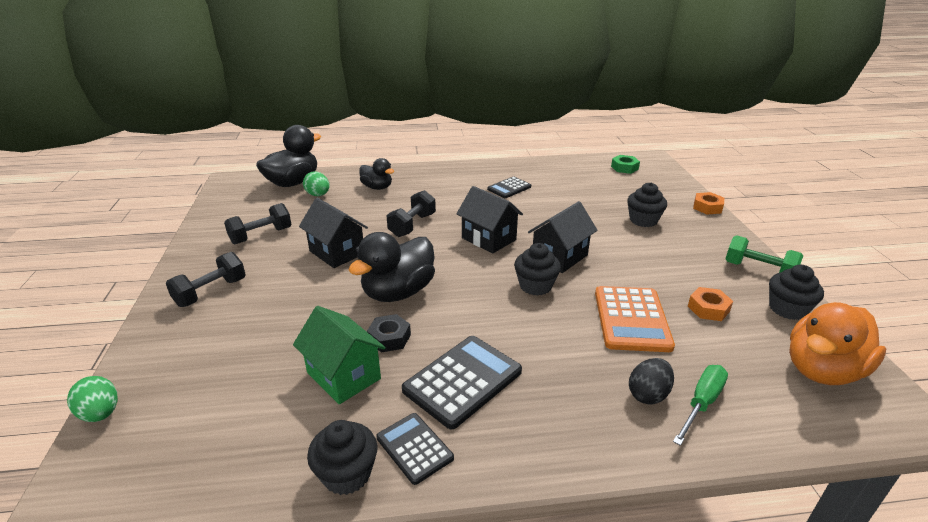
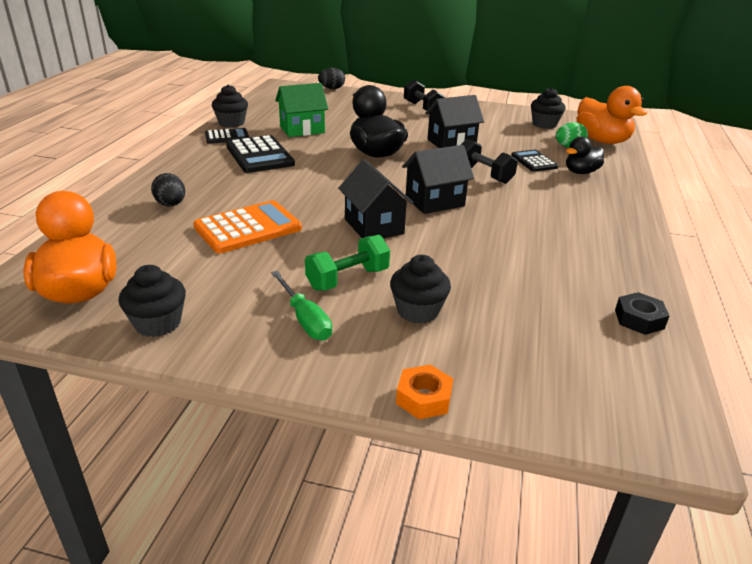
camera: 110 degrees right, 0 degrees up
(101, 413) = (331, 89): green egg -> black egg
(261, 236) = (495, 124): black dumbbell -> none
(293, 183) = (602, 141): black duck -> orange duck
(389, 338) = (324, 144): black nut -> black nut (639, 319)
(509, 188) = (559, 242): black calculator -> black calculator (534, 161)
(535, 286) = (336, 202): black cupcake -> black cupcake (544, 124)
(624, 168) = (622, 374): green nut -> none
(631, 319) = (248, 228): orange calculator -> orange calculator turned 120 degrees clockwise
(701, 403) = (137, 220): green screwdriver -> green screwdriver (305, 319)
(708, 309) = (216, 273): orange nut -> none
(758, 270) = (233, 346): green dumbbell -> green dumbbell (348, 279)

